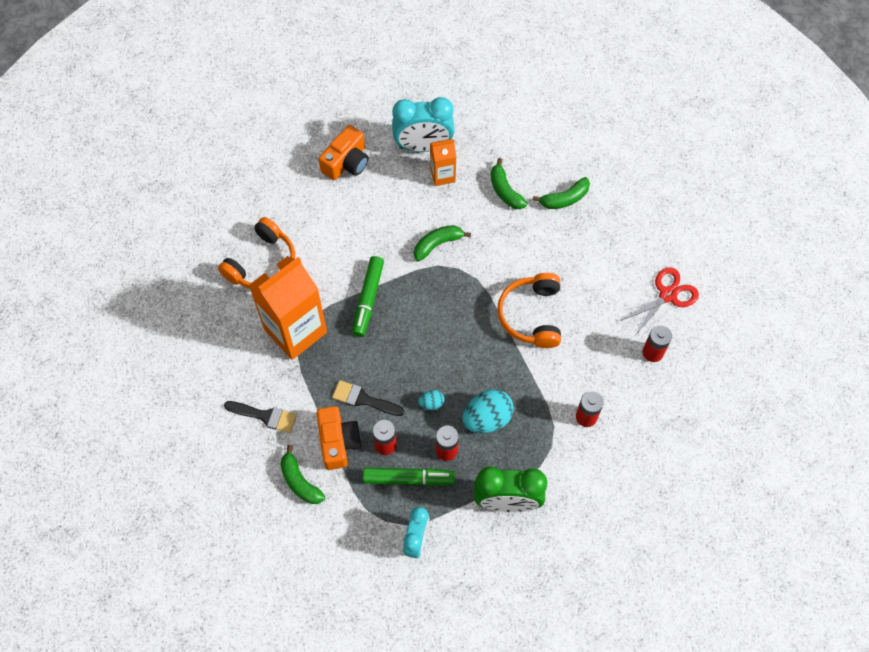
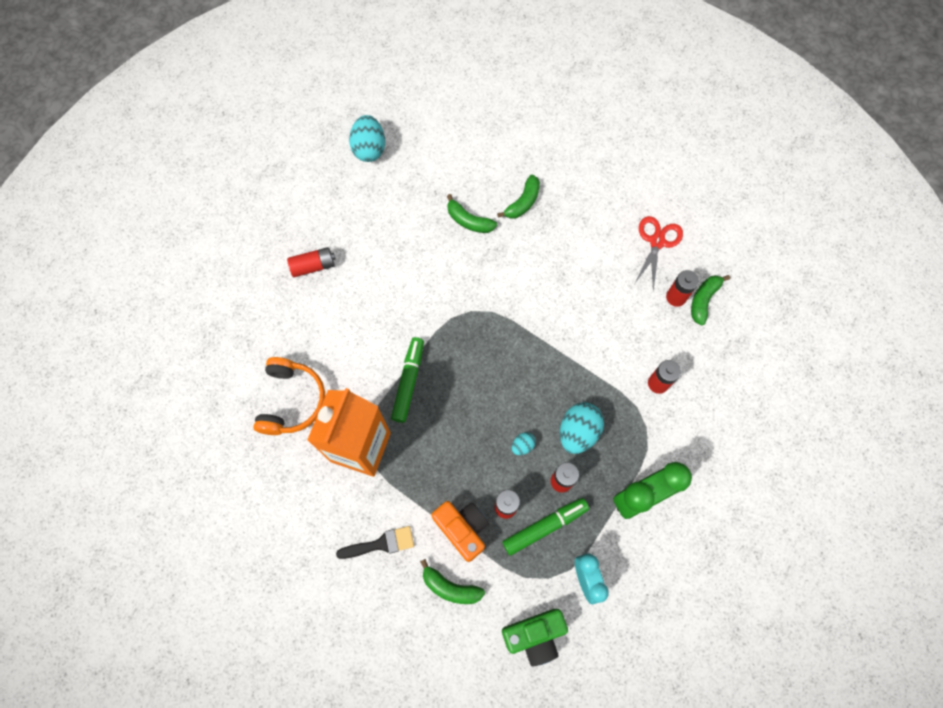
camera: 30 degrees left, 5 degrees up
(345, 558) = (534, 635): none -> green camera
(346, 162) = (313, 266): orange camera -> red battery
(363, 399) = (461, 476): black brush -> none
(368, 299) = (409, 382): green marker -> green marker turned 150 degrees counterclockwise
(423, 146) = (373, 217): turquoise clock -> none
(437, 244) = (439, 299): green banana -> green banana (703, 300)
(442, 175) = (406, 235): orange carton -> none
(456, 85) = (369, 149): none -> turquoise egg
(532, 315) = (558, 319): orange headphones -> none

